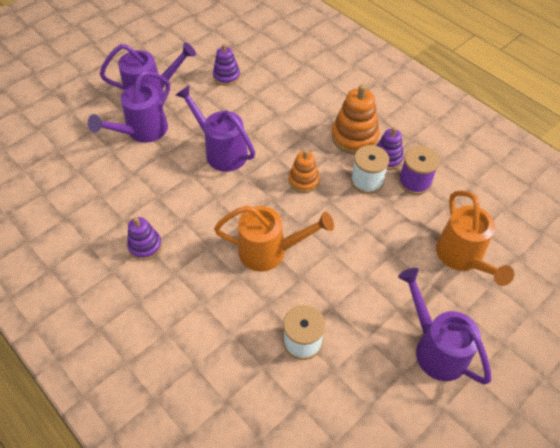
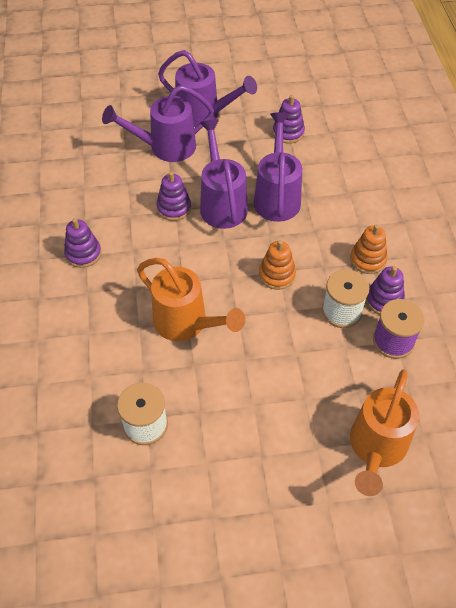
camera: 35 degrees right, 0 degrees up
(188, 173) = (174, 208): none -> purple stacking toy
(354, 137) = (367, 260): orange stacking toy -> orange stacking toy, size x0.63
(435, 348) = (266, 517): purple watering can -> purple watering can (277, 197)

